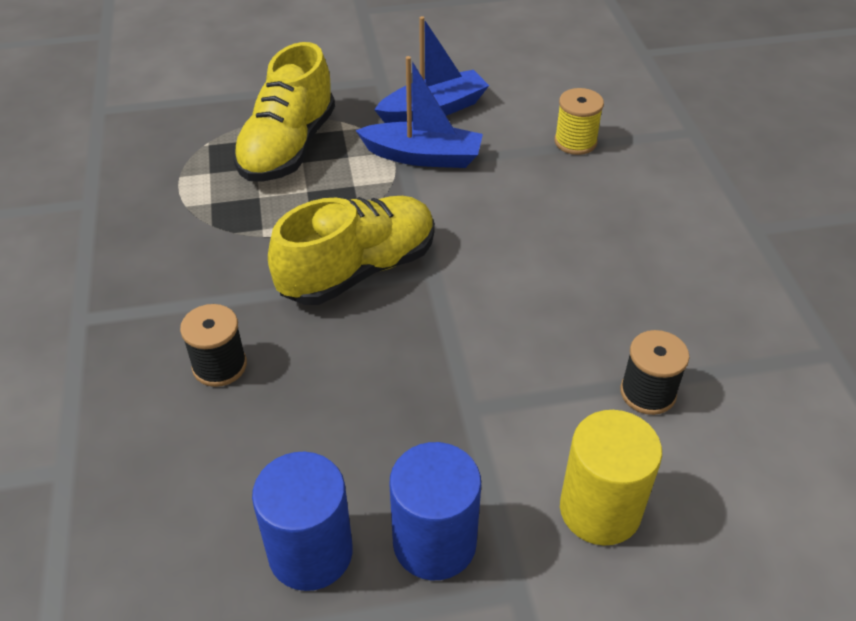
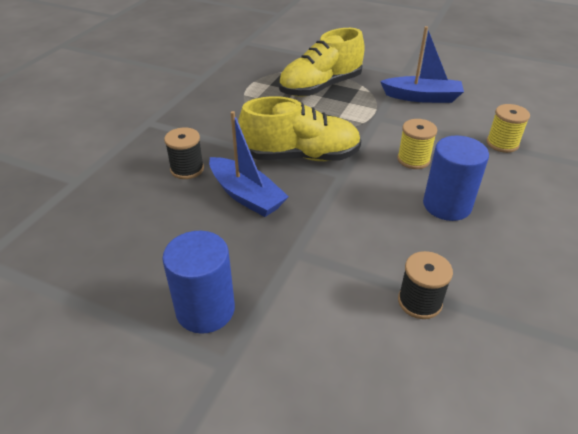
camera: 35 degrees right, 5 degrees down
(310, 552) = (139, 277): blue cylinder -> blue cylinder (447, 205)
(423, 156) = (393, 117): blue boat -> blue boat (246, 195)
(497, 210) = (413, 159): none -> yellow spool
(600, 510) = (320, 350): yellow cylinder -> none

